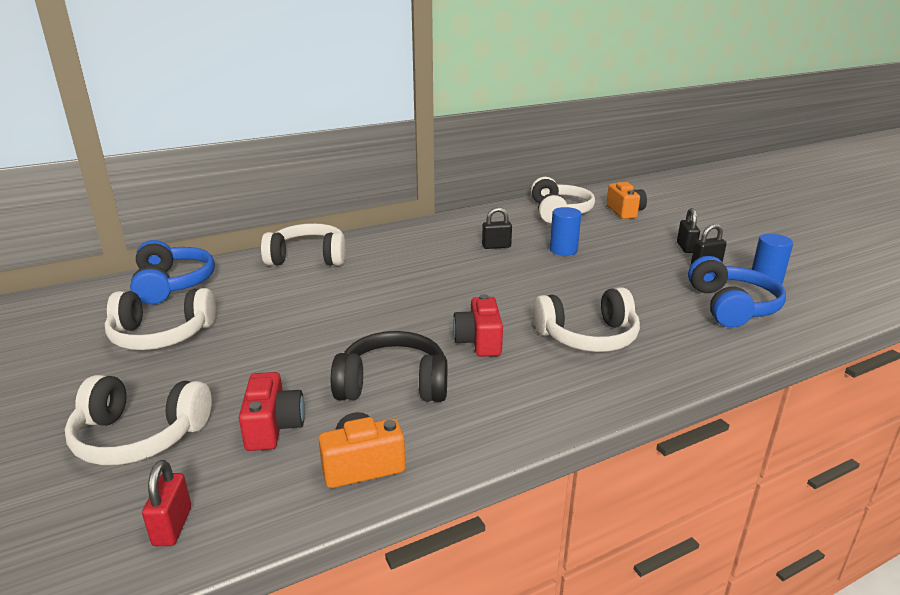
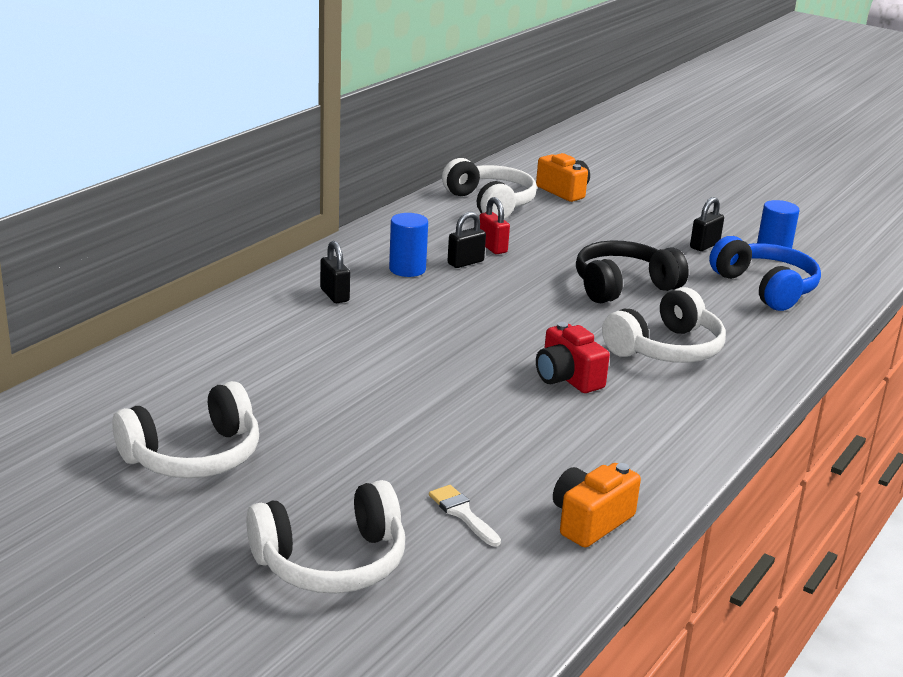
camera: 30 degrees left, 0 degrees up
(172, 284) = (111, 392): blue headphones -> none
(172, 526) = (481, 621): red padlock -> red padlock (492, 247)
(273, 427) = (462, 513): red camera -> white brush
(308, 258) = (249, 320): white headphones -> none
(393, 384) = (532, 442): black headphones -> black headphones (623, 286)
(563, 250) = (545, 254): blue cylinder -> blue cylinder (407, 269)
(686, 248) = (668, 228): black padlock -> black padlock (334, 295)

